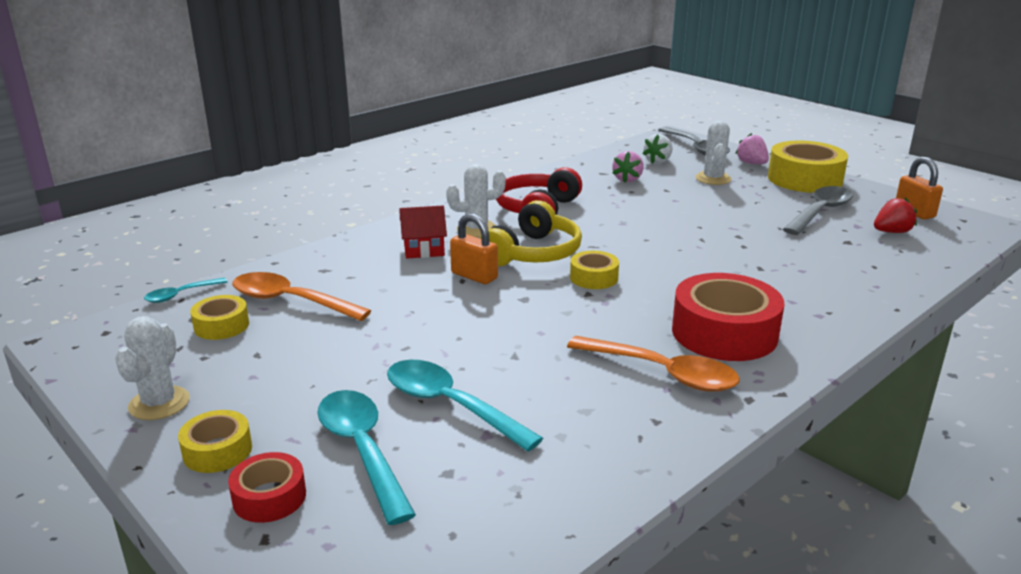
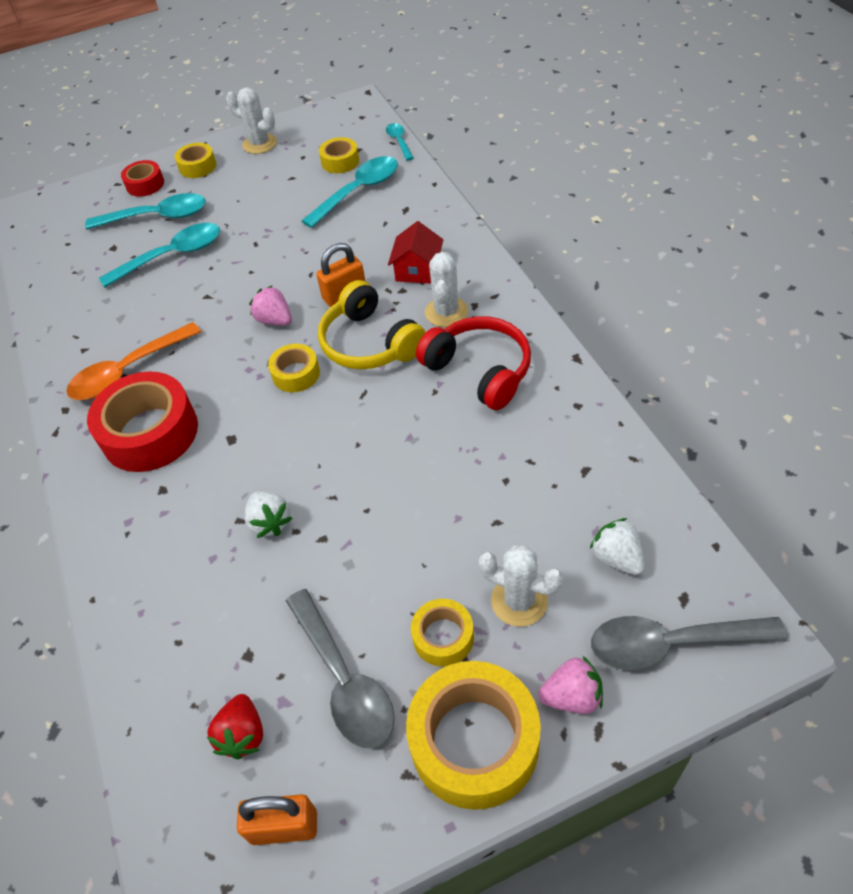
camera: 115 degrees right, 25 degrees up
(290, 301) = (358, 191): orange spoon -> turquoise spoon
(627, 179) = (549, 490): pink strawberry -> pink strawberry (274, 320)
(748, 256) = (270, 522): none -> white strawberry
(759, 193) = (443, 637): none -> yellow tape

